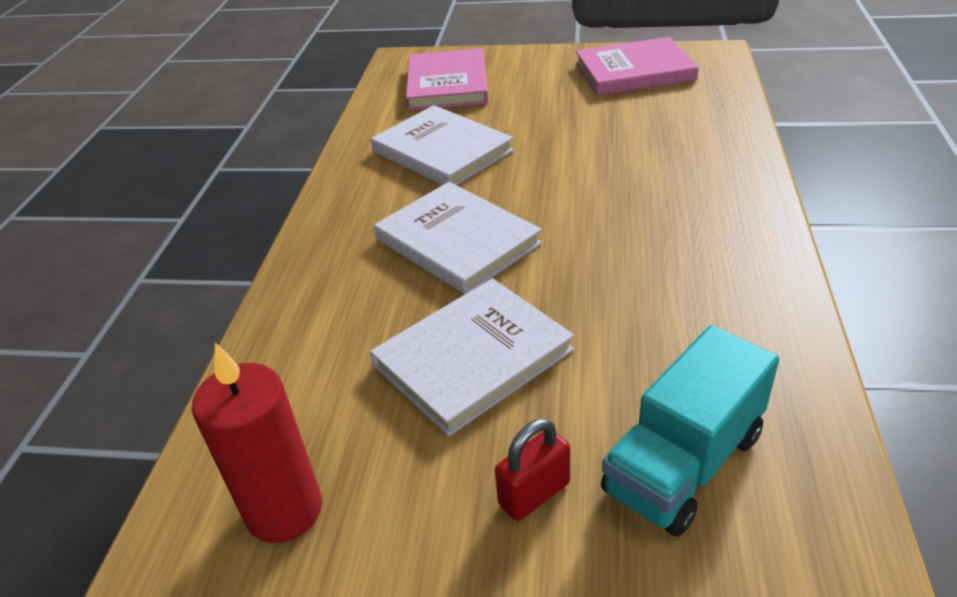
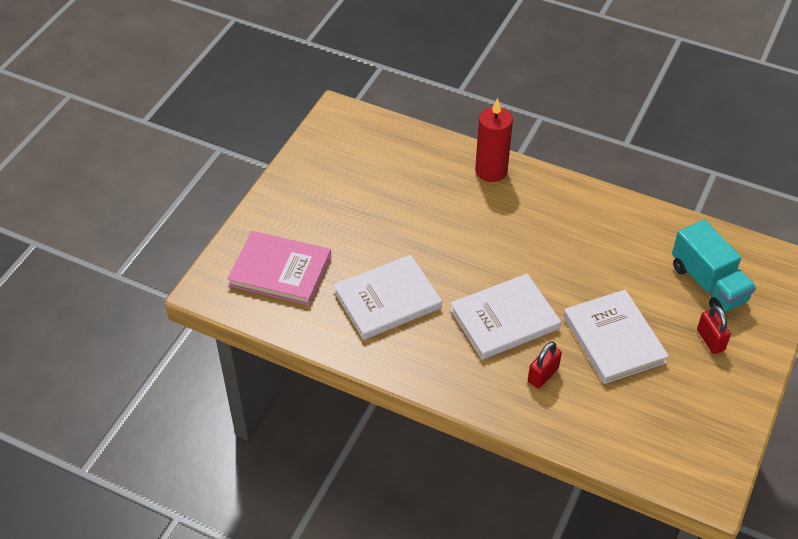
camera: 75 degrees left, 10 degrees up
(284, 510) = (693, 438): red candle -> red candle (491, 171)
(368, 298) = (543, 375): none -> red padlock
(634, 71) = (337, 162): pink book -> none

